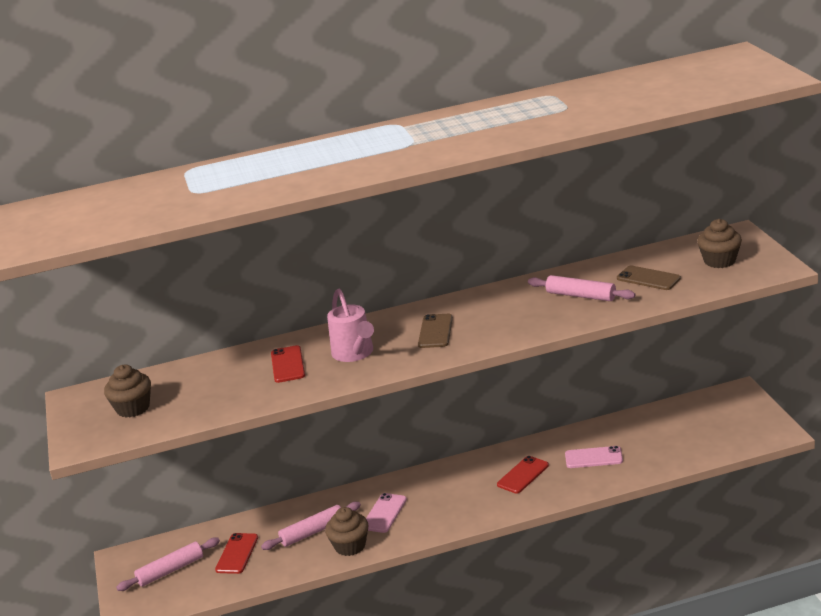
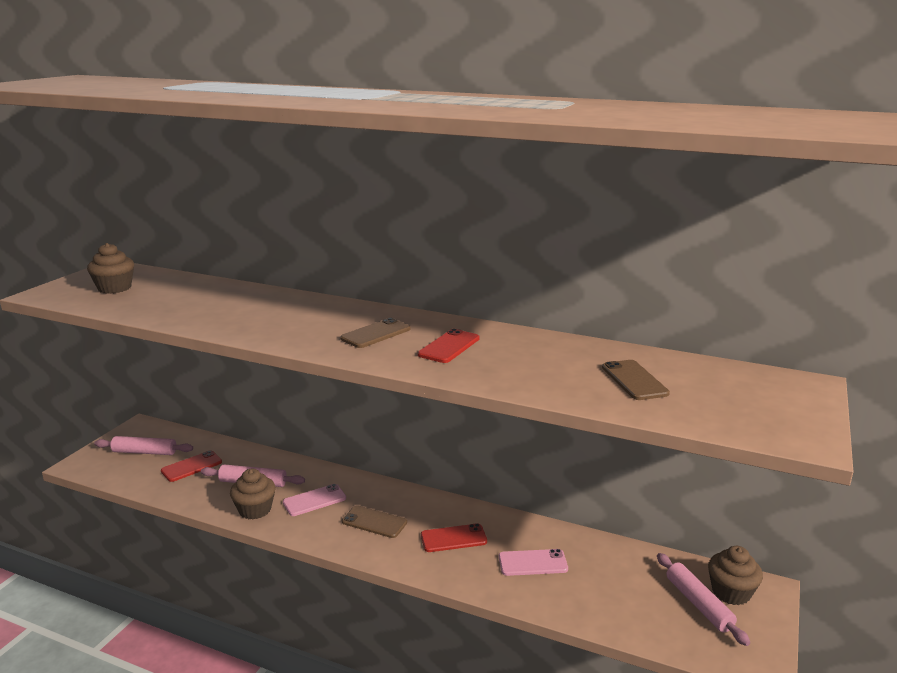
camera: 35 degrees right, 5 degrees down
(288, 364) = (242, 307): red phone -> red phone (449, 347)
(355, 354) = (292, 321): pink watering can -> none
(453, 499) = (374, 522): none -> brown phone
(581, 296) = (542, 364): pink rolling pin -> pink rolling pin (698, 604)
(593, 458) = (532, 563): pink phone -> pink phone turned 45 degrees counterclockwise
(719, 261) = (742, 400): brown cupcake -> brown cupcake (731, 592)

